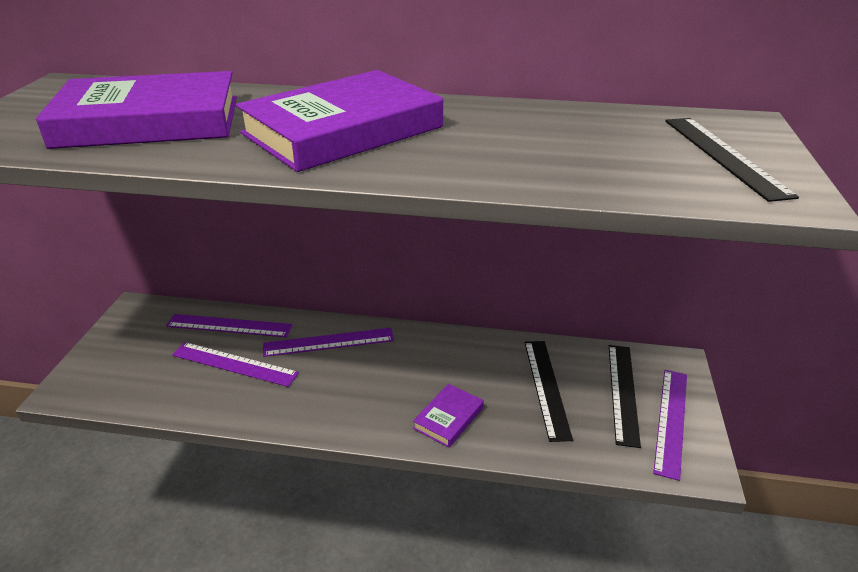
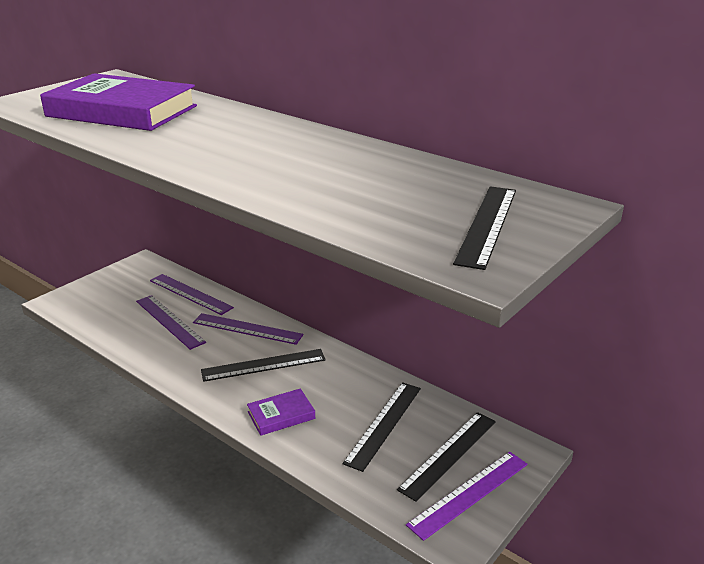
camera: 30 degrees right, 5 degrees down
(343, 130) = (228, 141): purple book -> none
(382, 374) = (263, 365): none -> black ruler

